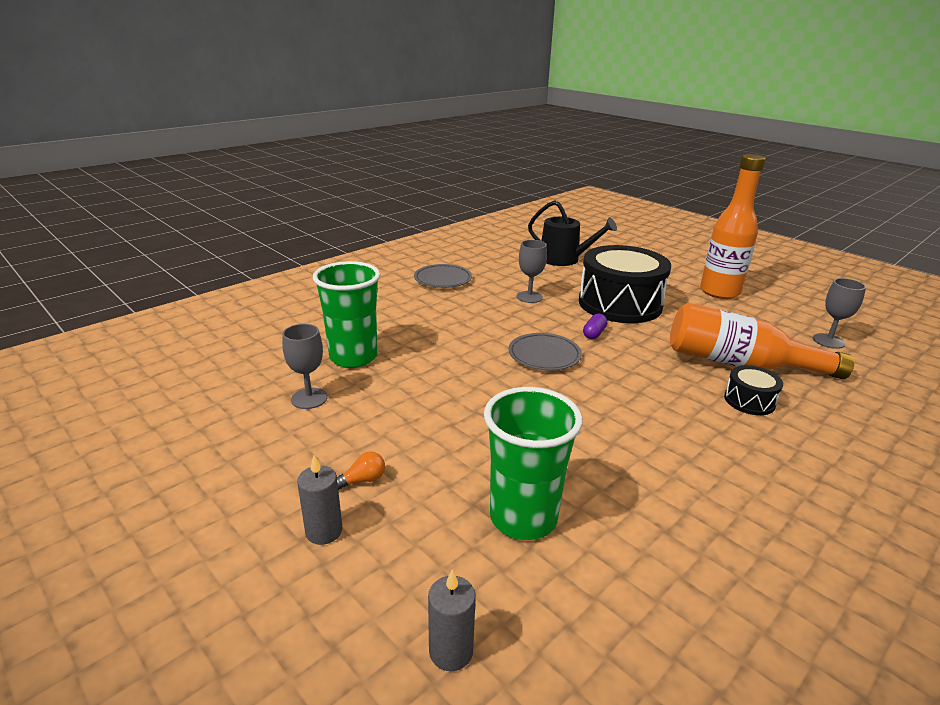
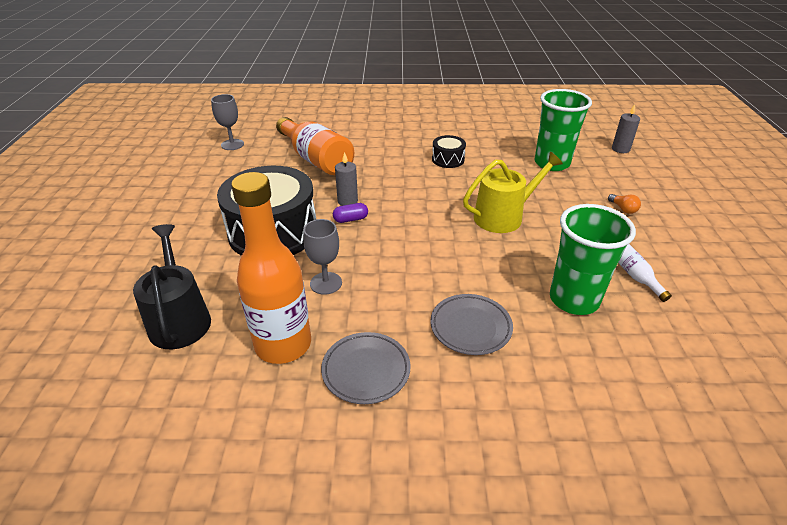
camera: 135 degrees left, 10 degrees up
(309, 398) = (635, 276): grey goblet -> white bottle
(324, 531) = (656, 198): grey candle -> grey candle (347, 201)
(362, 480) = (623, 209): orange light bulb -> orange light bulb turned 135 degrees counterclockwise
(483, 398) = (503, 216): none -> yellow watering can
(544, 356) = (418, 222): grey plate -> grey plate (470, 327)
(719, 292) = (179, 200): orange bottle -> orange bottle (283, 344)
(749, 401) = (357, 147): black drum -> black drum (448, 159)

